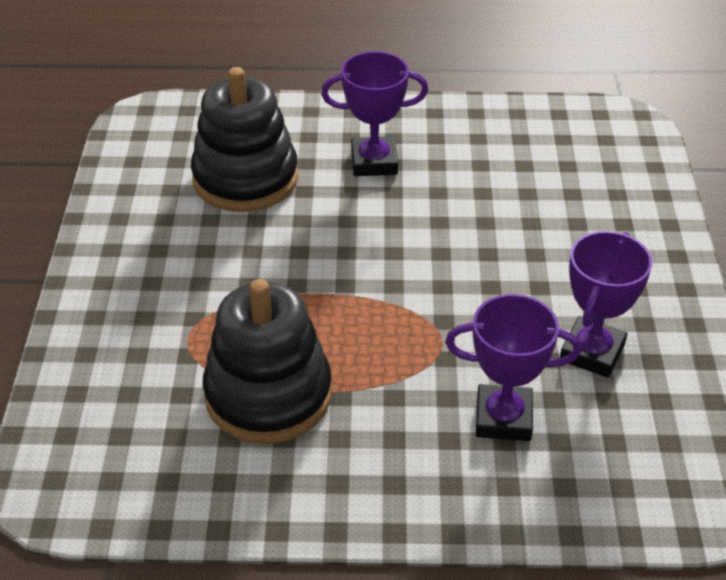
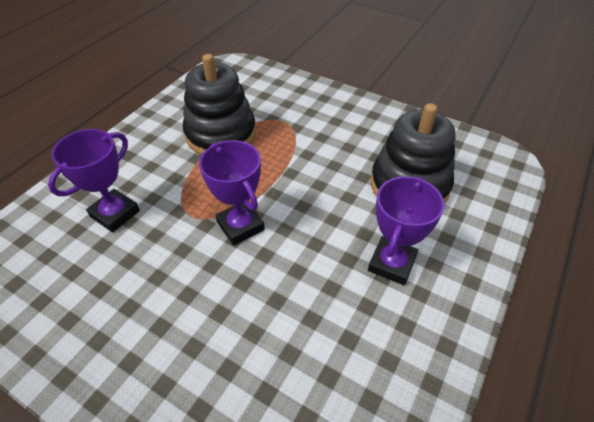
camera: 120 degrees right, 5 degrees up
(592, 352) = (109, 287): purple trophy -> purple trophy (240, 226)

